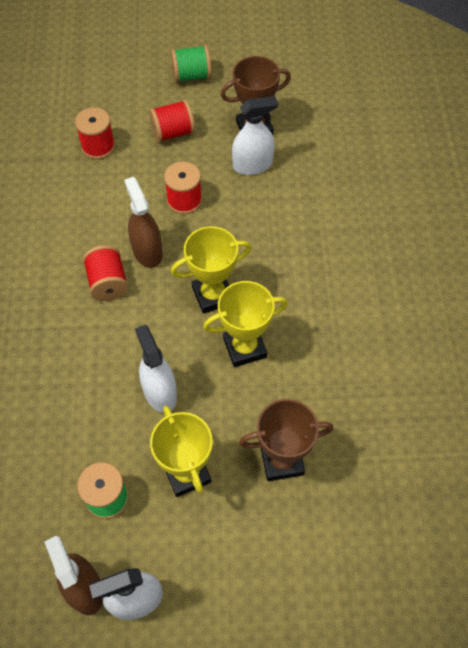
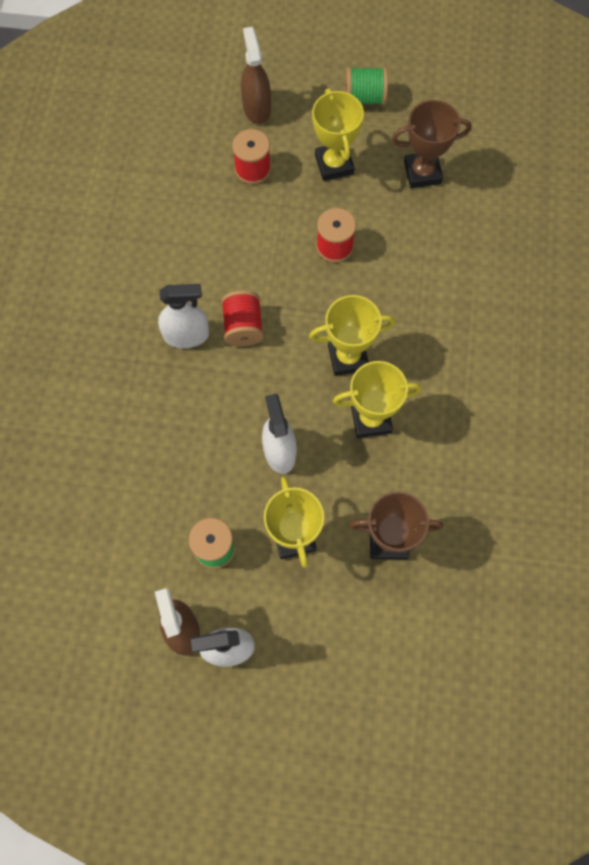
camera: 10 degrees right, 10 degrees up
(147, 251) = (288, 298): brown spray bottle -> brown spray bottle (256, 108)
(173, 132) = (334, 164): red spool -> yellow trophy
(252, 165) = (413, 216): white spray bottle -> white spray bottle (186, 335)

